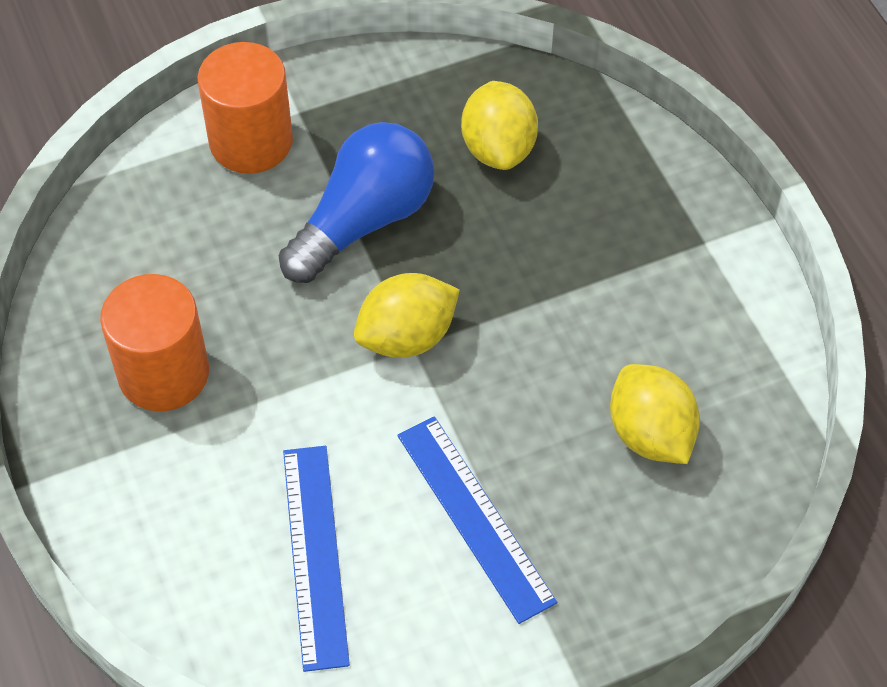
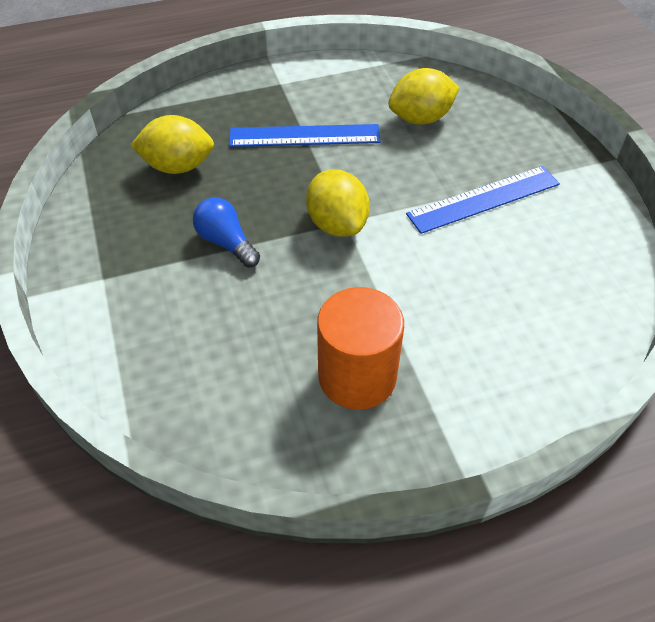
camera: 85 degrees left, 5 degrees down
(251, 141) = (124, 311): orange cylinder -> none
(314, 555) = (520, 283): blue ruler -> blue ruler (304, 136)
(364, 221) = (226, 242): blue light bulb -> blue light bulb, size x0.57

